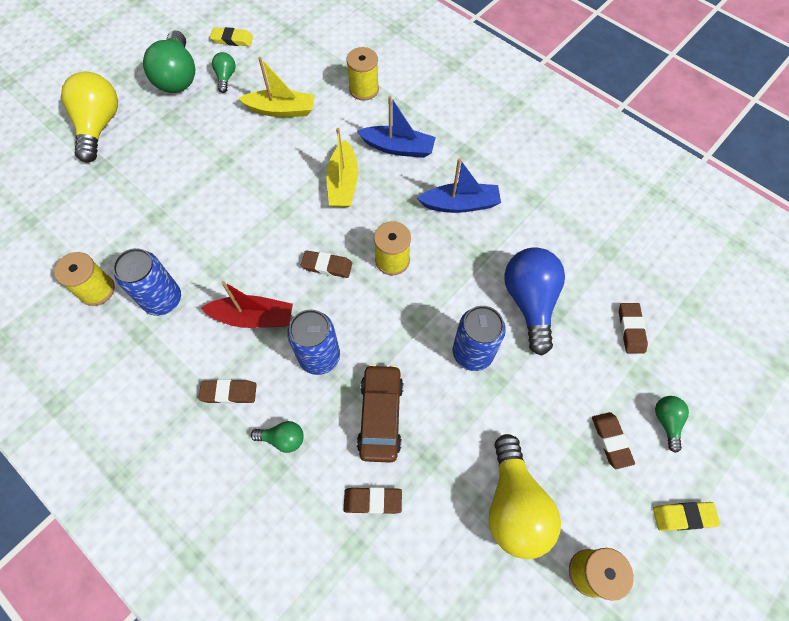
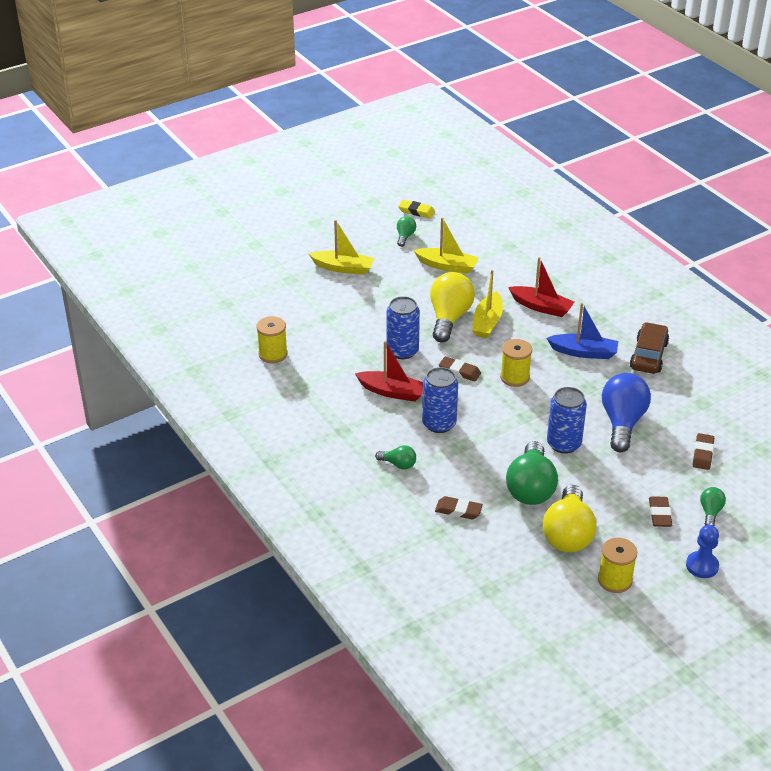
camera: 15 degrees right, 25 degrees down
(99, 126) = (292, 252): yellow light bulb -> yellow light bulb (449, 318)
(162, 137) = (343, 268): none -> yellow boat
(163, 300) = (323, 369): blue can -> blue can (402, 351)
(178, 77) = (364, 230): green light bulb -> green light bulb (531, 488)
(229, 392) = (363, 431): brown eraser -> none
(364, 89) = (523, 263): yellow spool -> none
(380, 416) = (478, 466): brown car -> brown car (648, 355)
(398, 148) = (541, 307): blue boat -> red boat
(683, 516) = (702, 566): yellow eraser -> blue pawn

